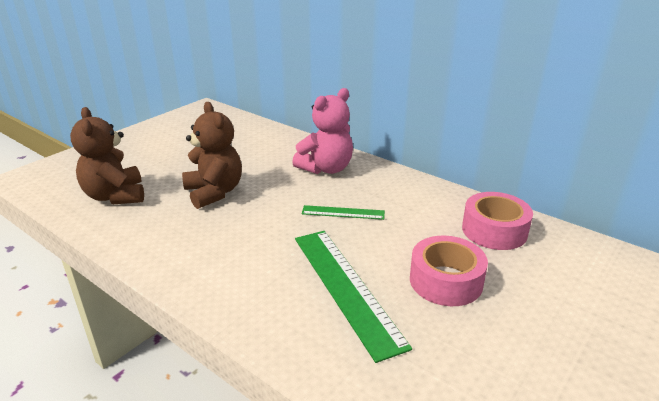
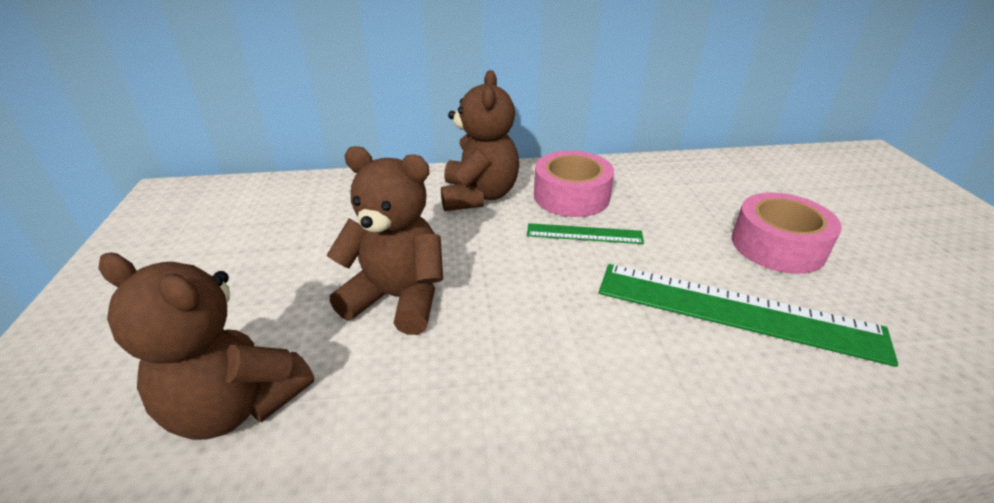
camera: 45 degrees left, 5 degrees up
(326, 168) = (479, 196): pink teddy bear -> brown teddy bear
(343, 212) = (584, 234): green ruler -> green ruler turned 45 degrees clockwise
(494, 230) = (718, 180): pink tape -> pink tape (571, 196)

